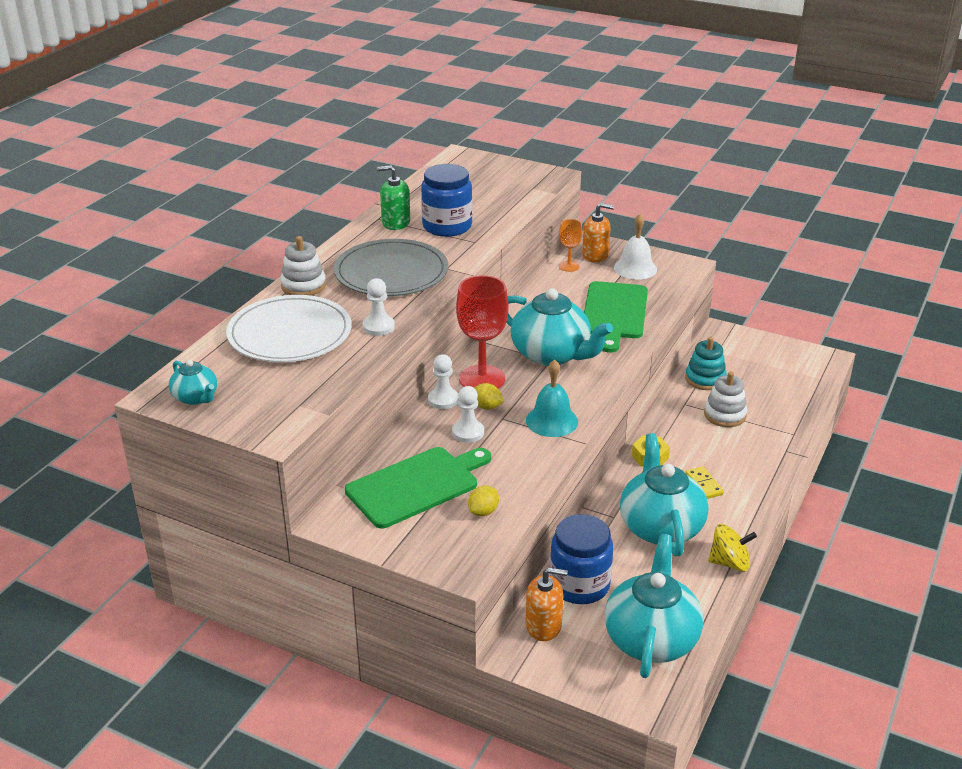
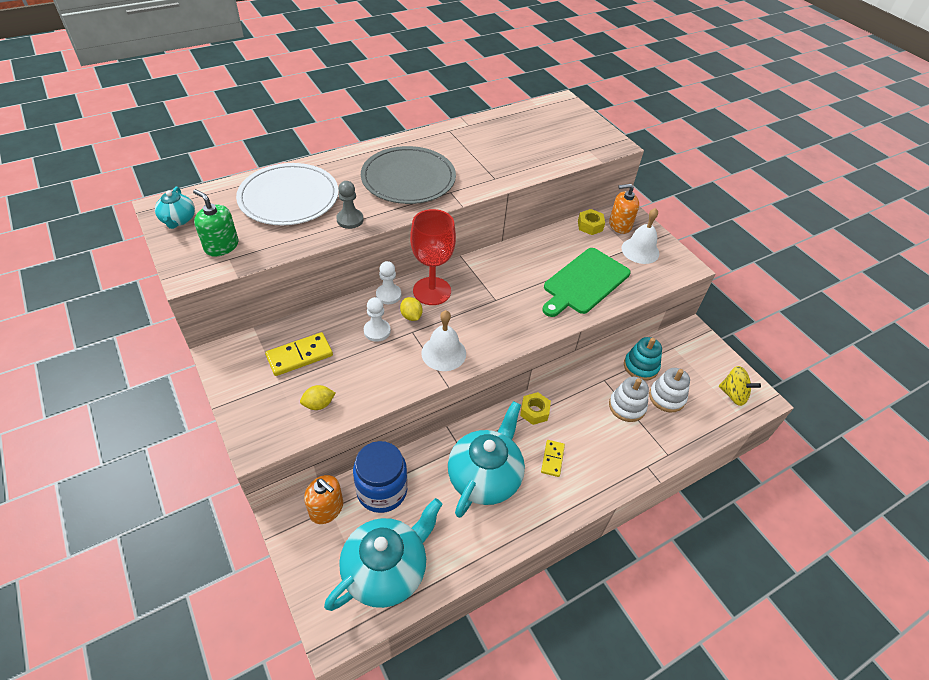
camera: 30 degrees right, 15 degrees up
(303, 286) = (340, 163): white stacking toy -> white stacking toy (666, 397)
(378, 327) = (350, 220): white pawn -> grey pawn
(395, 223) = (457, 139): green soap dispenser -> green soap dispenser (221, 246)
(416, 485) = (299, 356): green cutting board -> yellow domino
(447, 226) = (489, 157): blue jar -> none
(551, 421) = (443, 353): turquoise bell -> white bell
(552, 354) = (501, 295): turquoise teapot -> none
(569, 266) = (590, 226): orange goblet -> yellow nut
(595, 255) = (620, 225): orange soap dispenser -> orange soap dispenser turned 135 degrees clockwise
(729, 563) = (506, 541): yellow spinning top -> yellow spinning top (733, 394)

